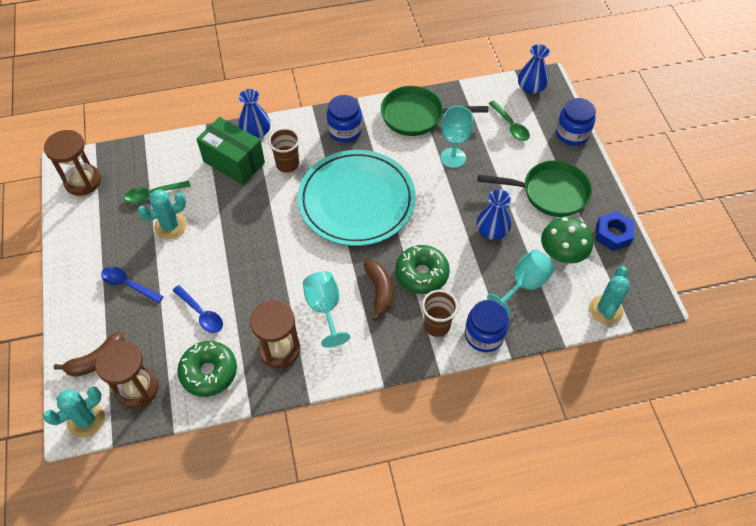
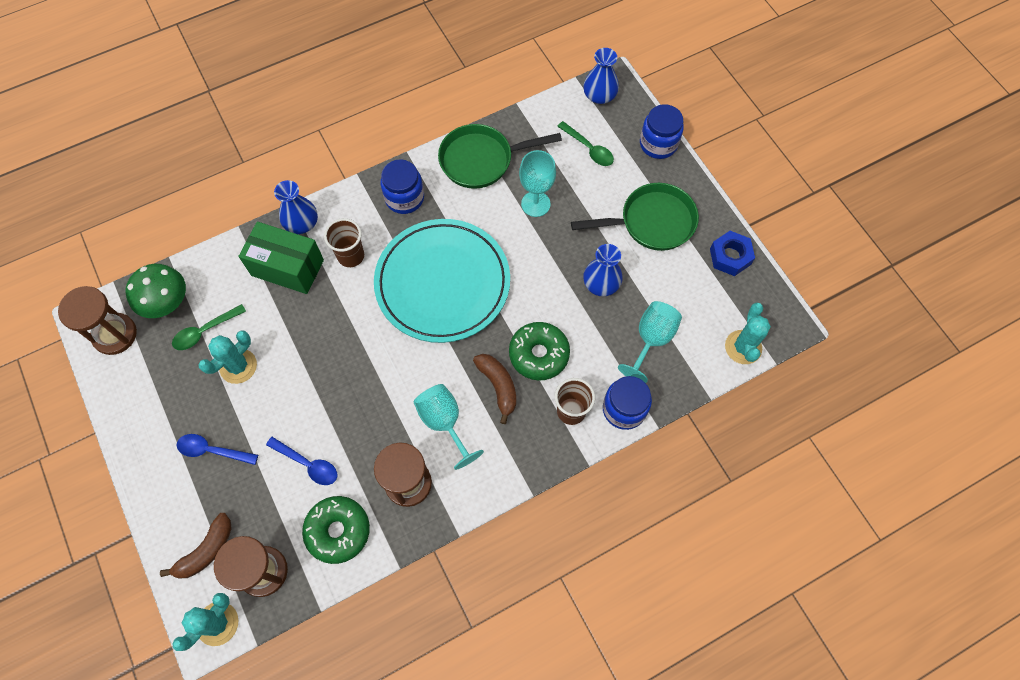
camera: 15 degrees left, 10 degrees up
(562, 254) = (682, 293): green mushroom -> green mushroom (167, 302)

